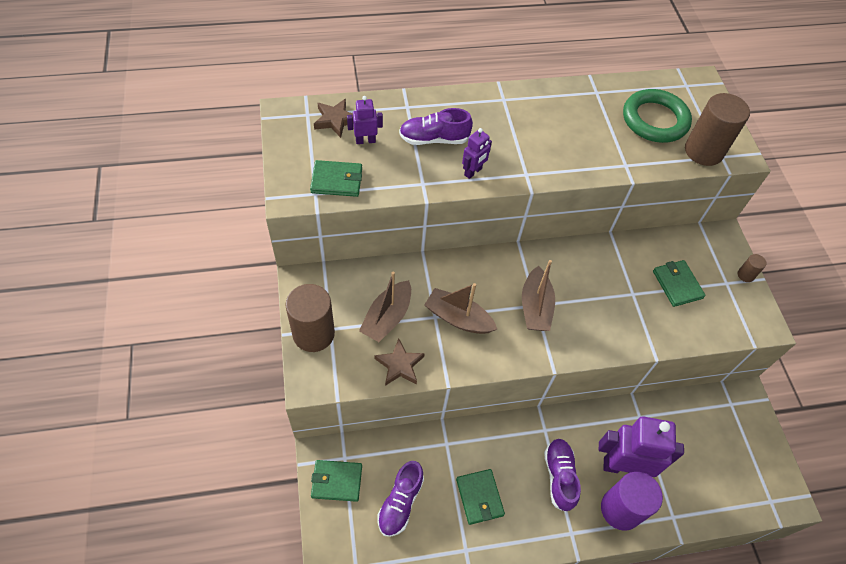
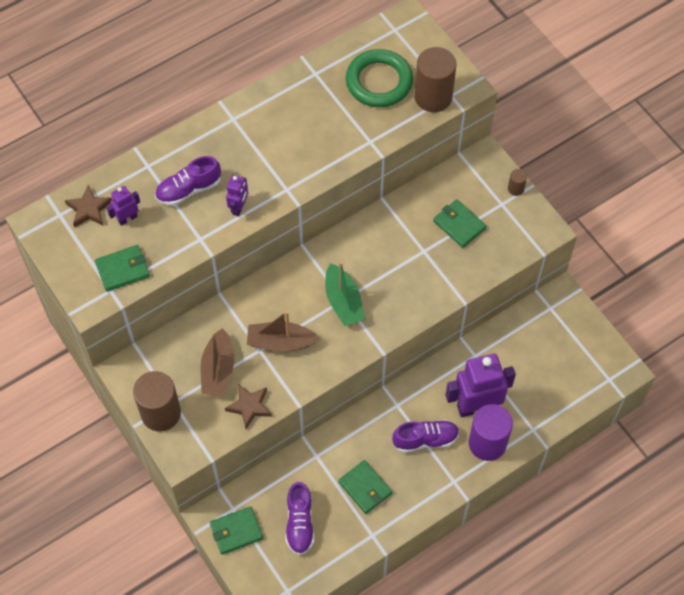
camera: 20 degrees left, 5 degrees up
(535, 307) = (343, 302): brown boat -> green boat
(559, 476) = (425, 439): purple shoe -> purple shoe turned 105 degrees clockwise

